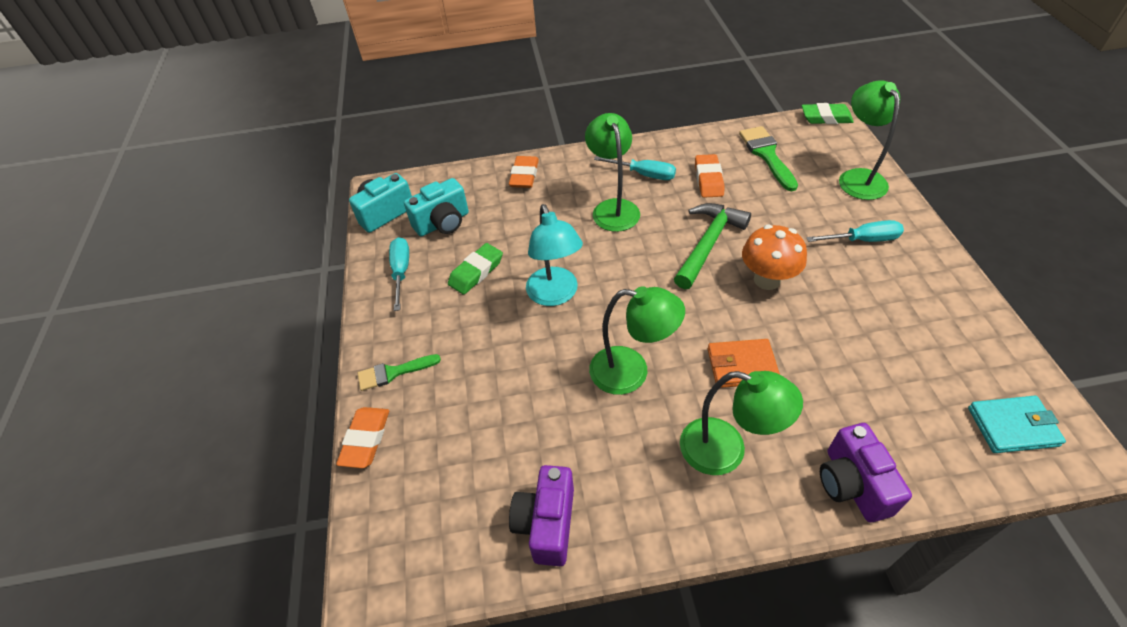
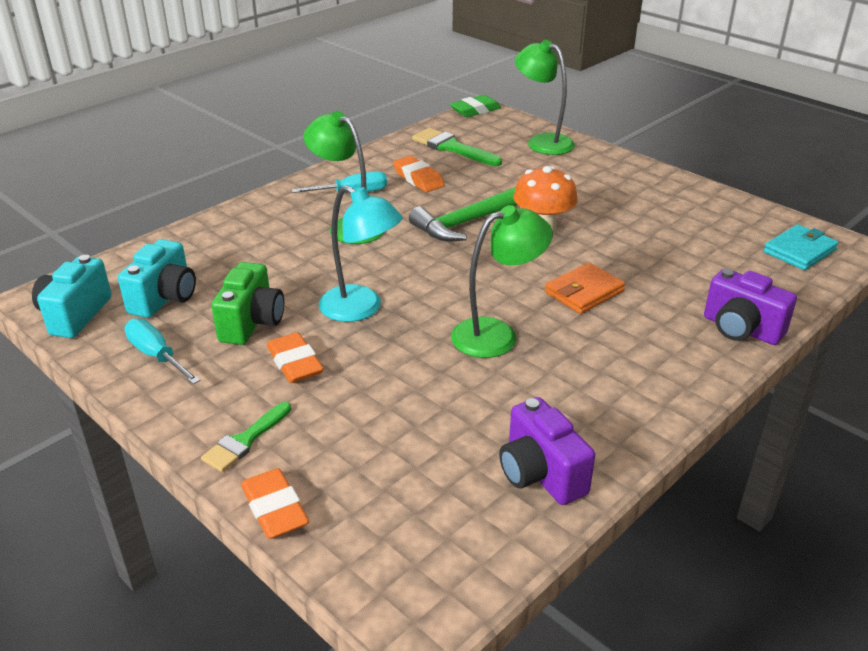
camera: 40 degrees left, 15 degrees down
(476, 272) = (252, 323): green eraser -> green camera
(524, 175) = (222, 231): orange eraser -> orange eraser (295, 363)
(708, 244) = (467, 223): green hammer -> green hammer turned 120 degrees counterclockwise
(726, 451) = (632, 351): green lamp -> none
(863, 240) = (588, 179): turquoise screwdriver -> none

